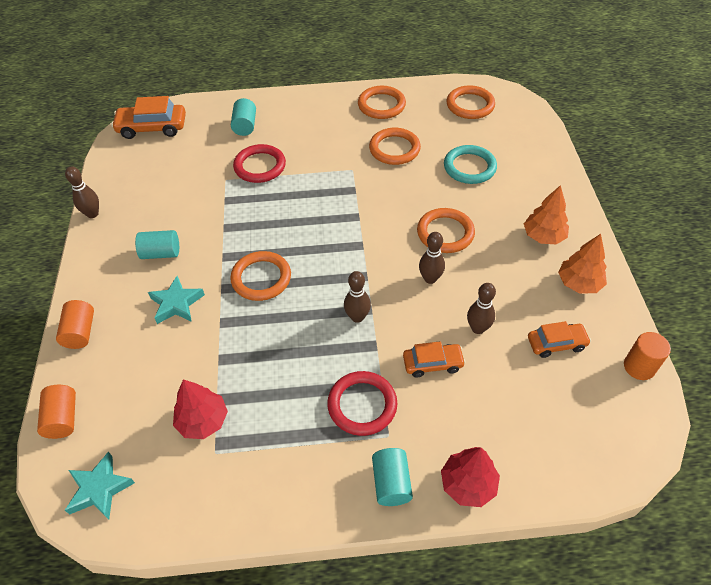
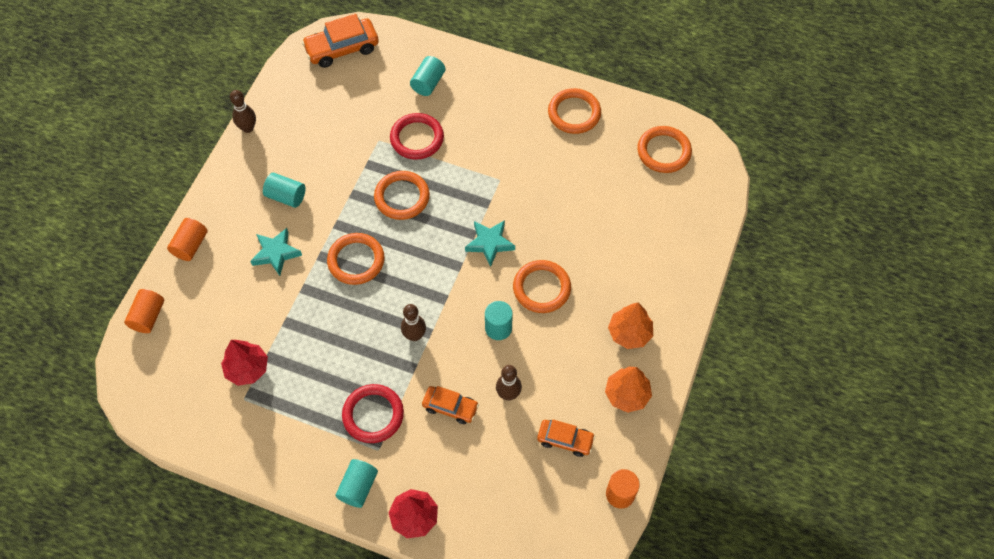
camera: 25 degrees right, 10 degrees up
(100, 489) = (151, 386): turquoise star -> turquoise star (490, 243)
(152, 128) = (342, 48): orange car -> orange car turned 45 degrees counterclockwise
(394, 149) = (554, 173): orange ring -> orange ring (402, 197)
(430, 279) = (498, 328): brown bowling pin -> turquoise cylinder
(469, 167) = (612, 226): turquoise ring -> none

